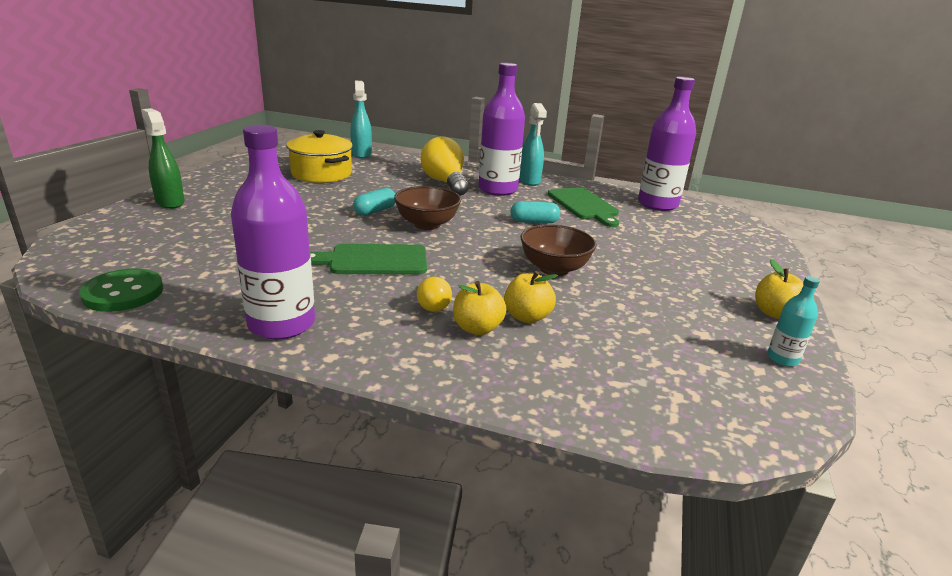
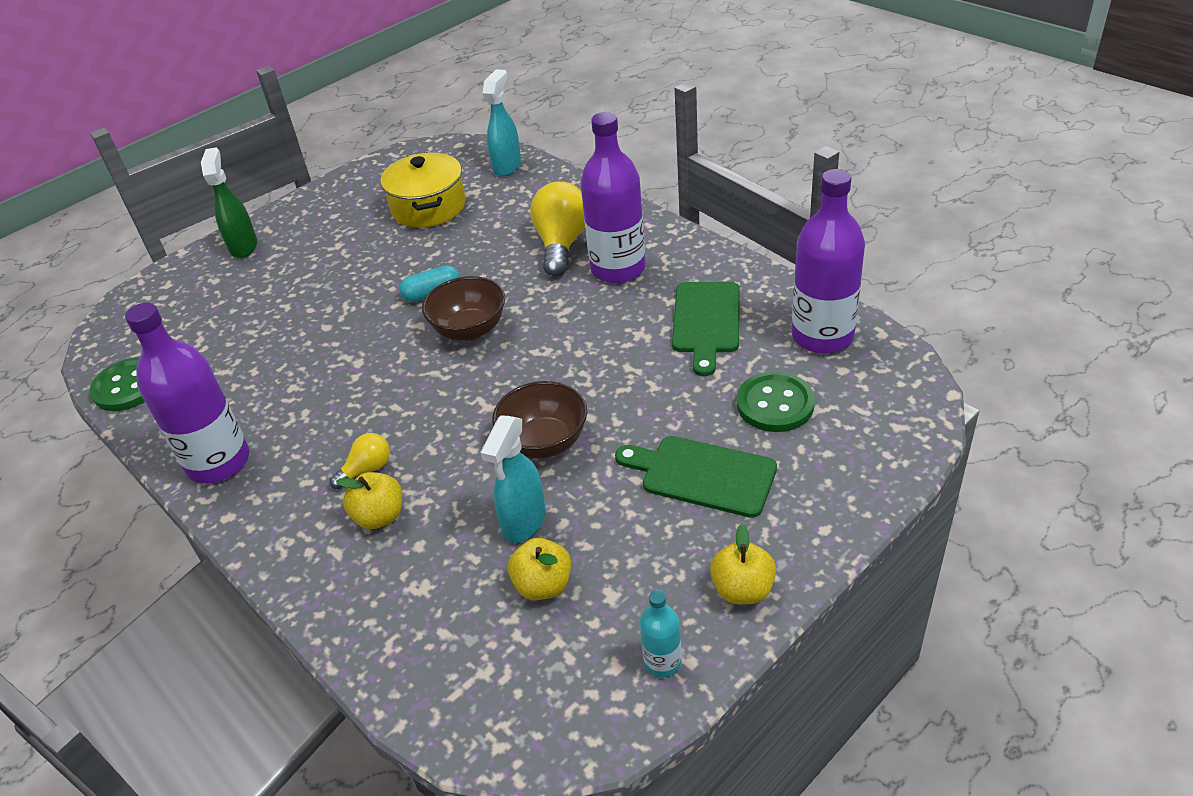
camera: 35 degrees right, 15 degrees up
(373, 260) = (364, 384): green cutting board -> green cutting board (702, 475)
(433, 304) = (367, 469): yellow light bulb -> yellow light bulb turned 150 degrees counterclockwise
(527, 317) = (443, 513): yellow apple -> yellow apple (543, 585)
(529, 181) = (680, 254): turquoise spray bottle -> turquoise spray bottle (524, 522)
(534, 222) = (603, 347): turquoise capsule -> none
(672, 233) = (775, 404): none -> green button

